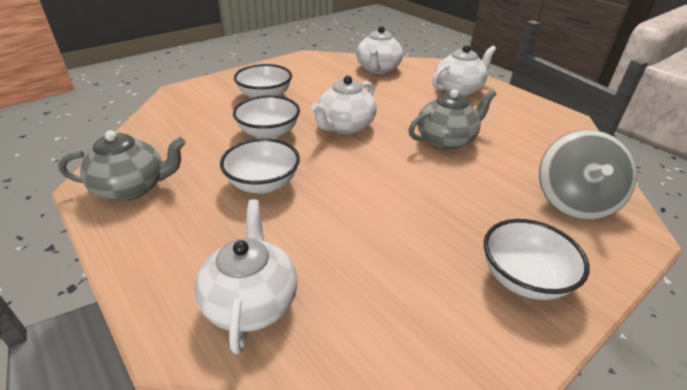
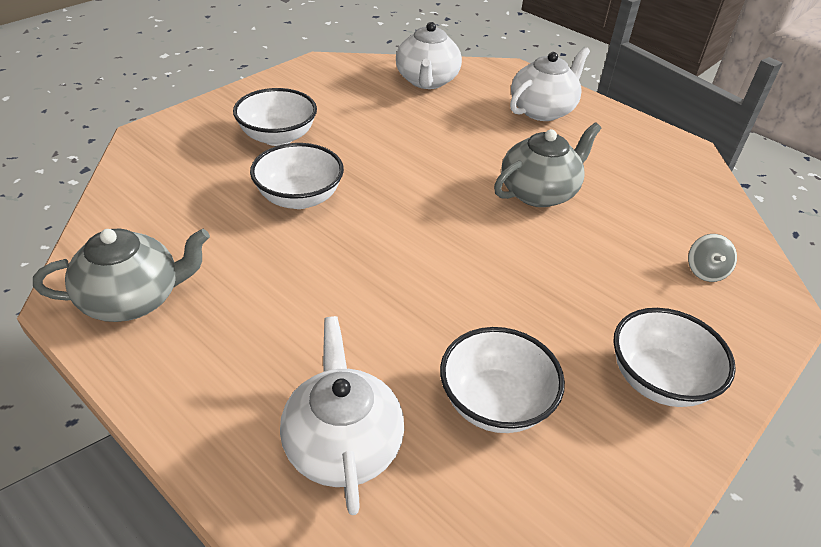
camera: 10 degrees left, 5 degrees up
(263, 184) = (313, 278): white bowl -> white bowl (495, 402)
(345, 126) = (402, 180): white teapot -> none
(573, 202) = (705, 271): grey spinning top -> grey spinning top, size x0.44

